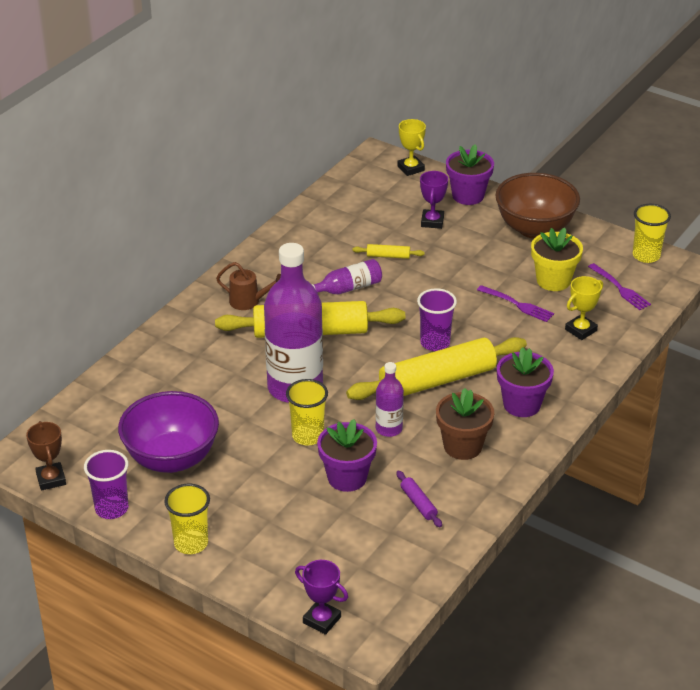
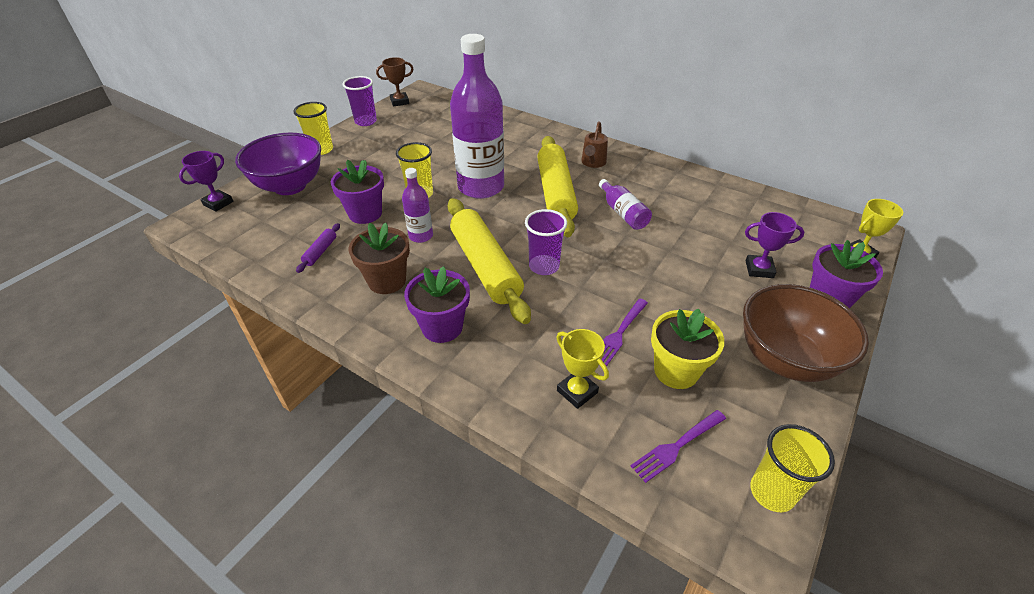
camera: 90 degrees right, 5 degrees up
(171, 458) = (408, 139): purple bowl -> purple bowl (290, 186)
(388, 256) = (683, 237): yellow rolling pin -> none
(418, 503) = (320, 251): purple rolling pin -> purple rolling pin turned 45 degrees counterclockwise

